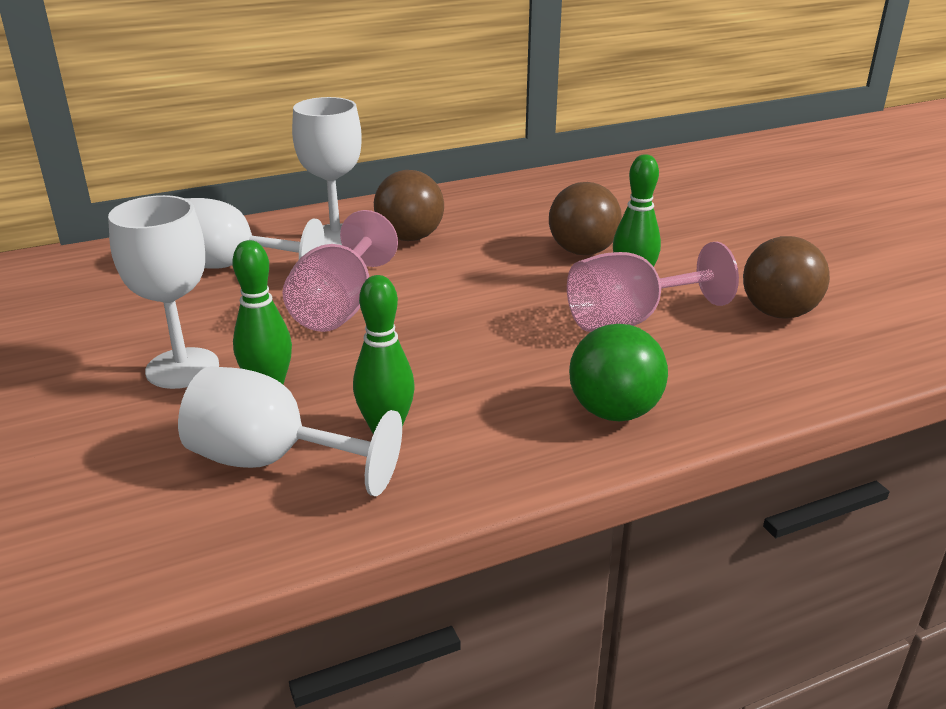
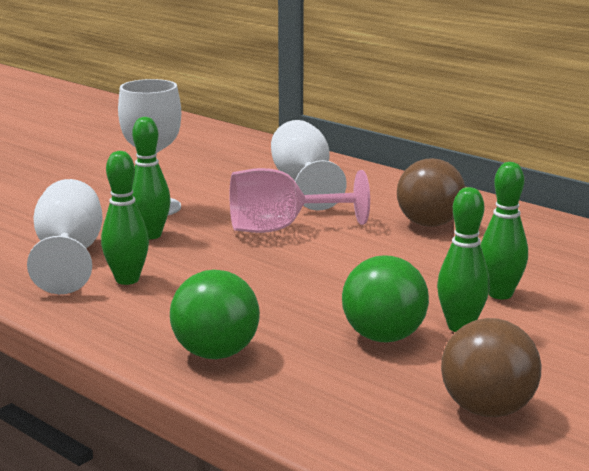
camera: 65 degrees right, 10 degrees down
(336, 237) = (394, 201): white goblet -> none
(582, 251) = (500, 294): brown ball -> green bowling pin
(631, 320) = (383, 337): pink goblet -> green ball

